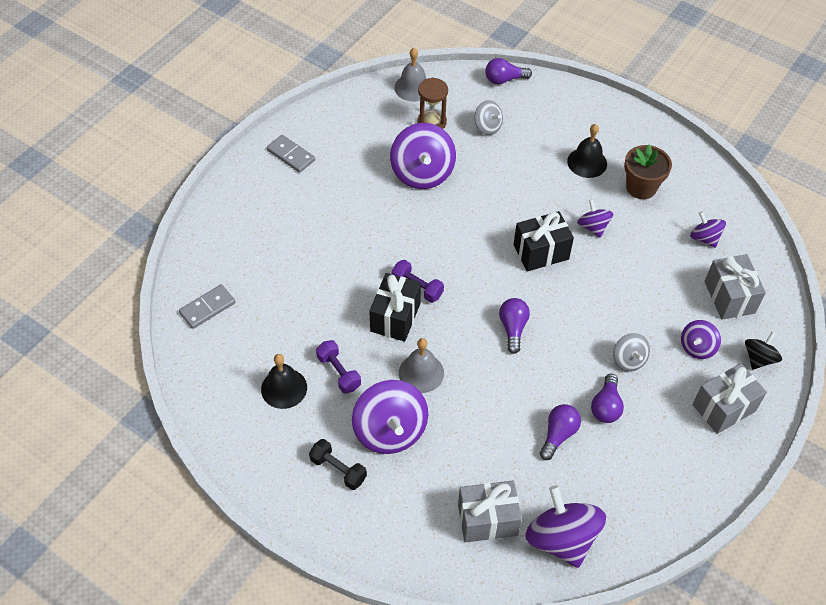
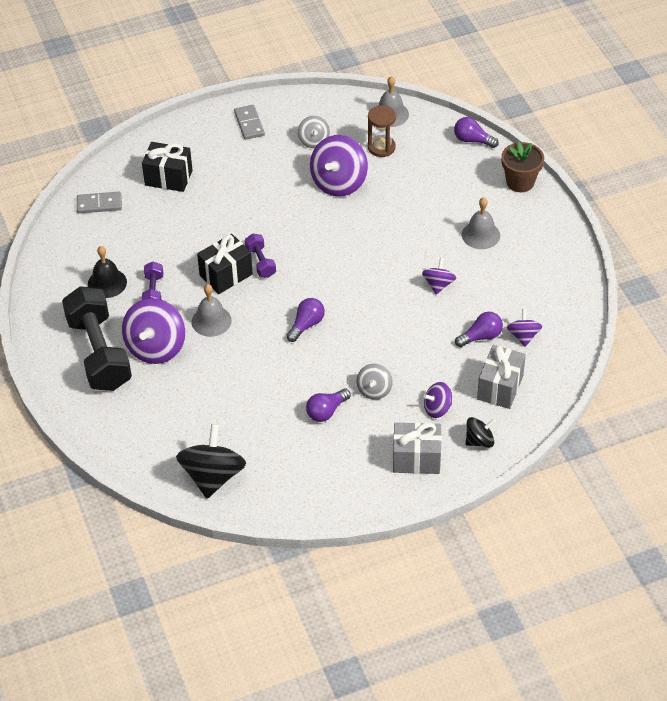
camera: 35 degrees right, 5 degrees down
(338, 469) = (99, 353): black dumbbell -> black dumbbell, size x2.22
(487, 127) = (423, 171): grey spinning top -> grey spinning top (314, 141)
(487, 520) = (172, 437): grey gift -> none
(541, 252) = (378, 283): black gift -> black gift (168, 178)
(558, 434) = (273, 411): purple light bulb -> purple light bulb (481, 336)
(561, 539) = (213, 476): purple spinning top -> black spinning top
(587, 162) = (480, 235): black bell -> grey bell
(641, 187) = (508, 274): brown flower pot -> brown flower pot (520, 182)

